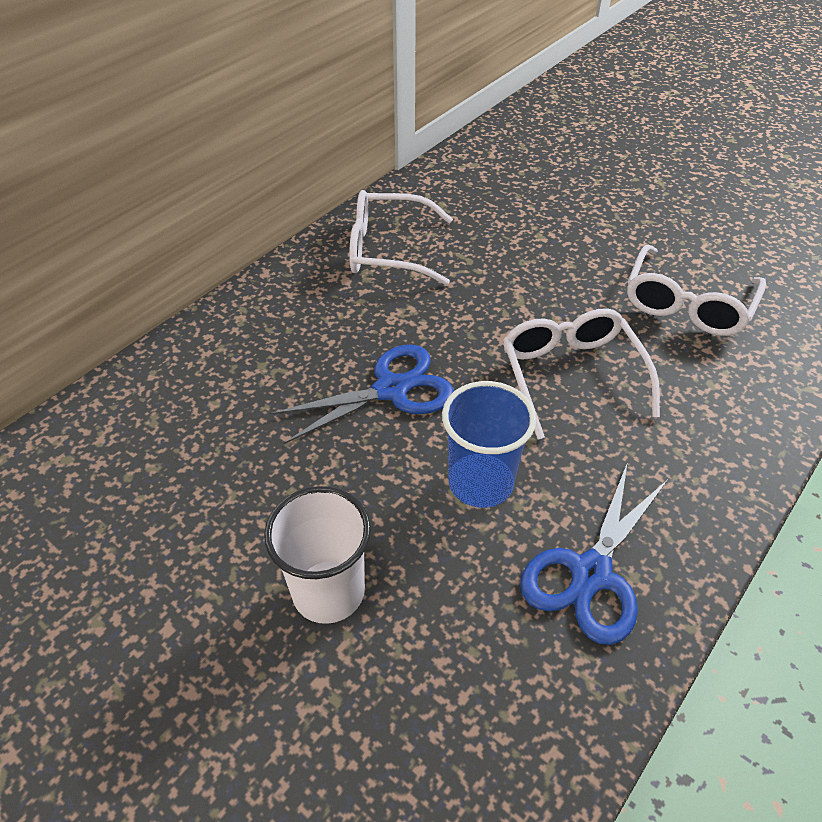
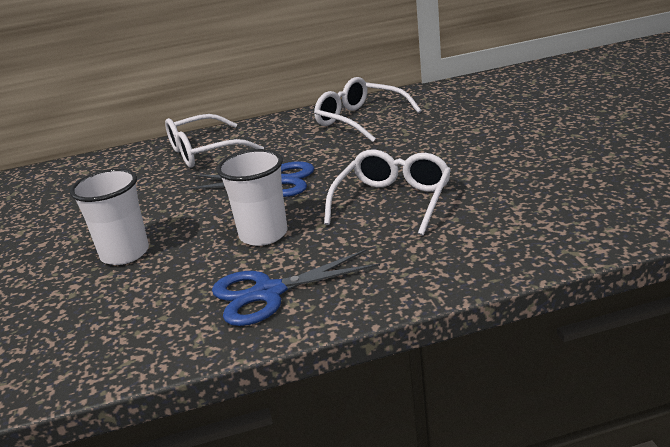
camera: 40 degrees right, 20 degrees down
(480, 482) = (263, 234): blue cup -> white cup
(687, 304) = (539, 185): white glasses -> white glasses (204, 152)

